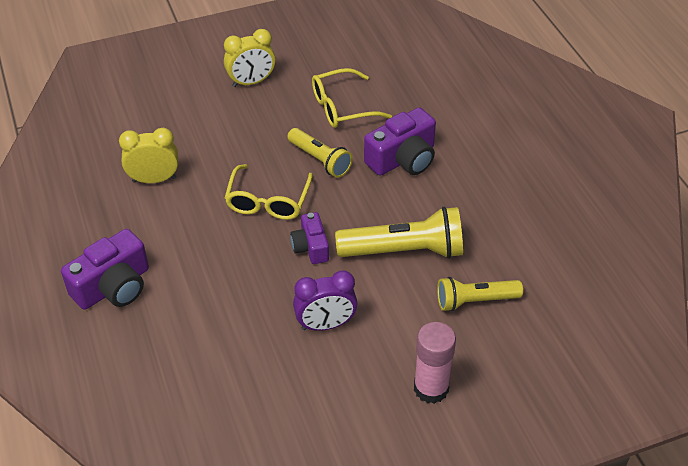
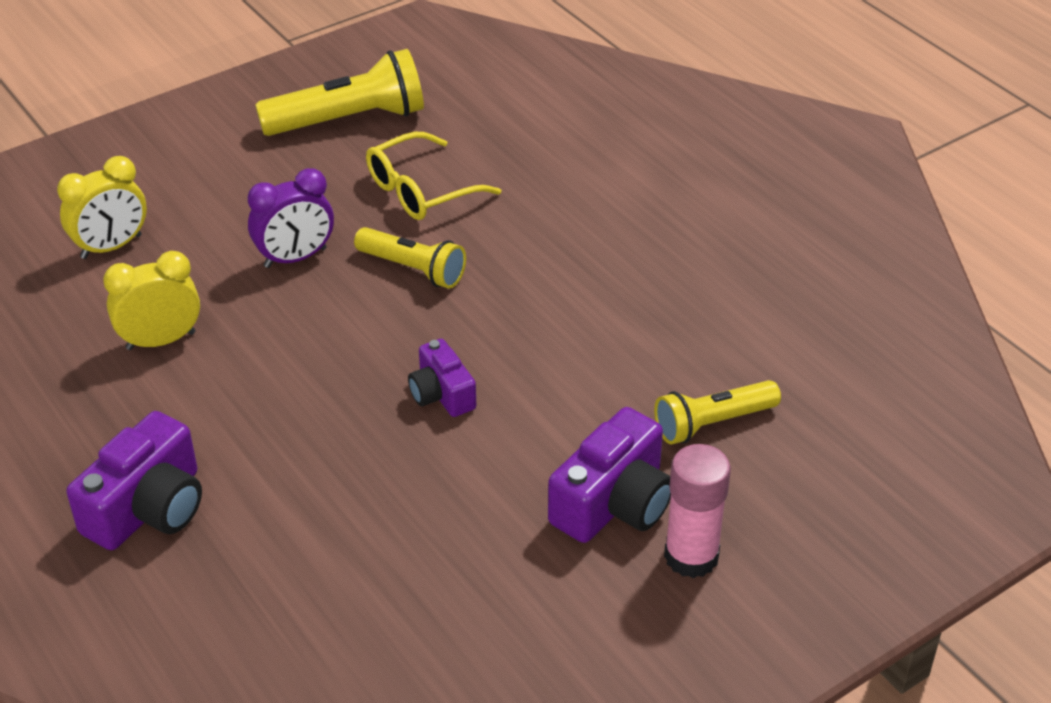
camera: 15 degrees left, 5 degrees down
(251, 82) = (268, 177): yellow clock -> yellow clock (111, 247)
(268, 201) = (353, 341): yellow glasses -> none
(326, 325) = (503, 499): purple clock -> purple clock (295, 258)
(403, 159) = (538, 247): purple camera -> purple camera (614, 503)
(404, 251) = (585, 374): yellow flashlight -> yellow flashlight (349, 120)

